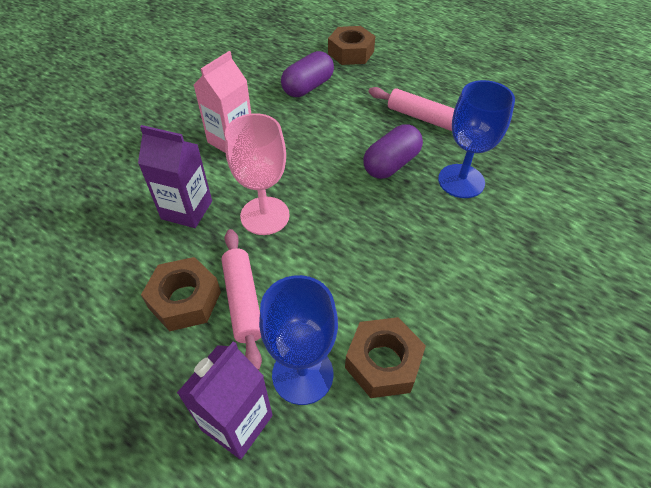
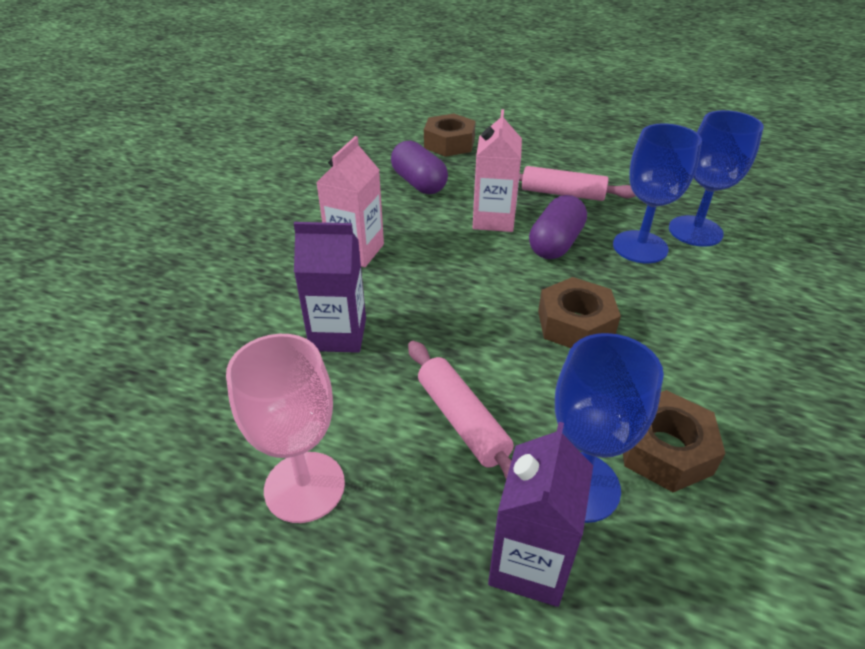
camera: 15 degrees left, 10 degrees down
(185, 300) = (387, 436): brown nut -> brown nut (575, 324)
(265, 216) = (439, 322): pink goblet -> pink goblet (304, 486)
(308, 87) = (419, 183): purple capsule -> purple capsule turned 60 degrees counterclockwise
(351, 132) = (493, 220): none -> pink carton
(518, 175) = (695, 231): none -> blue goblet

